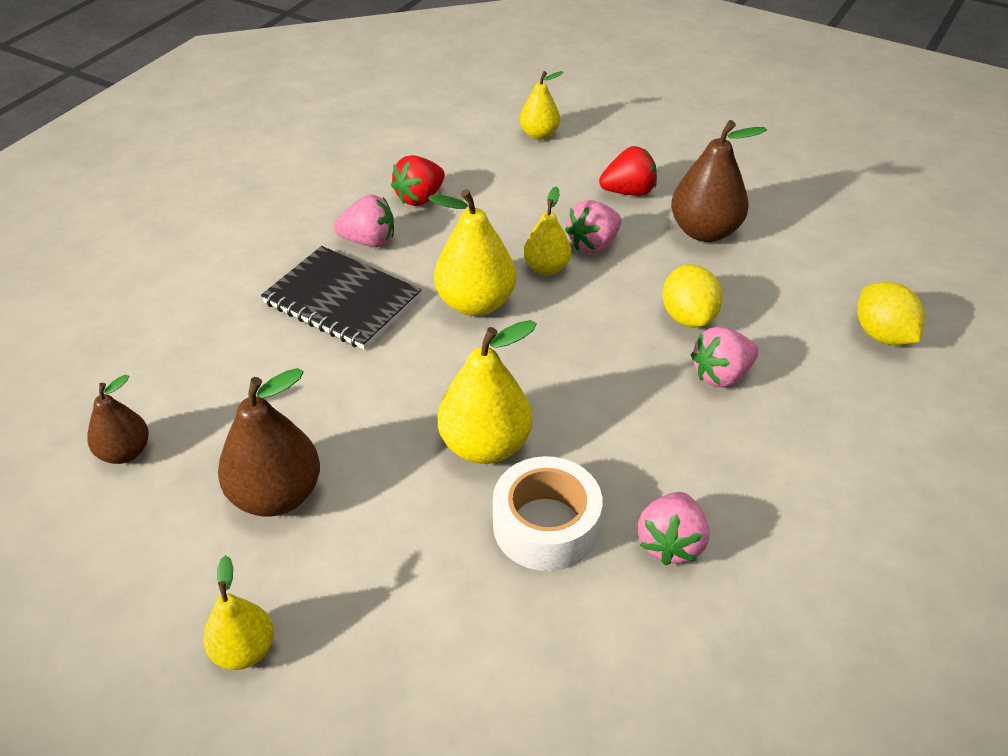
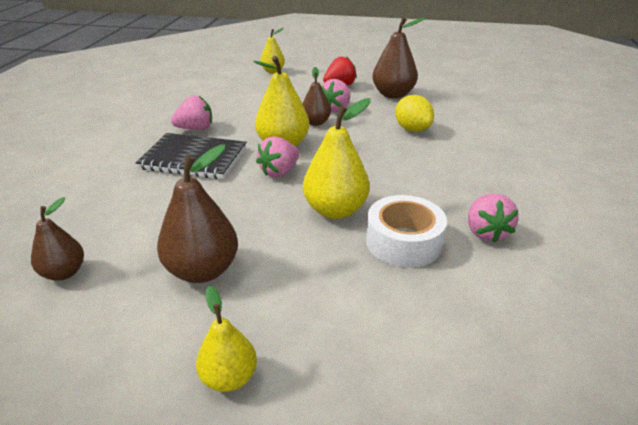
camera: 20 degrees left, 10 degrees down
(420, 198) = (217, 105): red strawberry -> none
(546, 268) = (315, 122): yellow pear -> brown pear
(721, 375) = (450, 150): pink strawberry -> pink strawberry (279, 172)
(882, 335) = (517, 119): yellow lemon -> none

